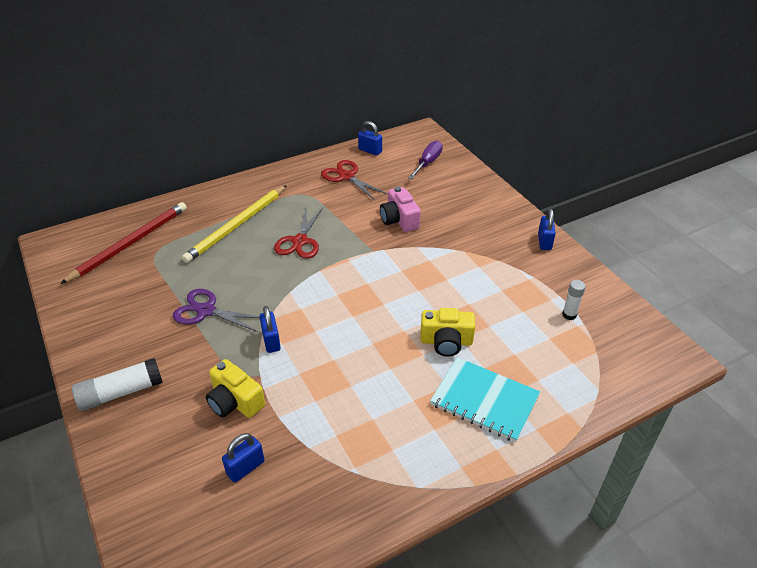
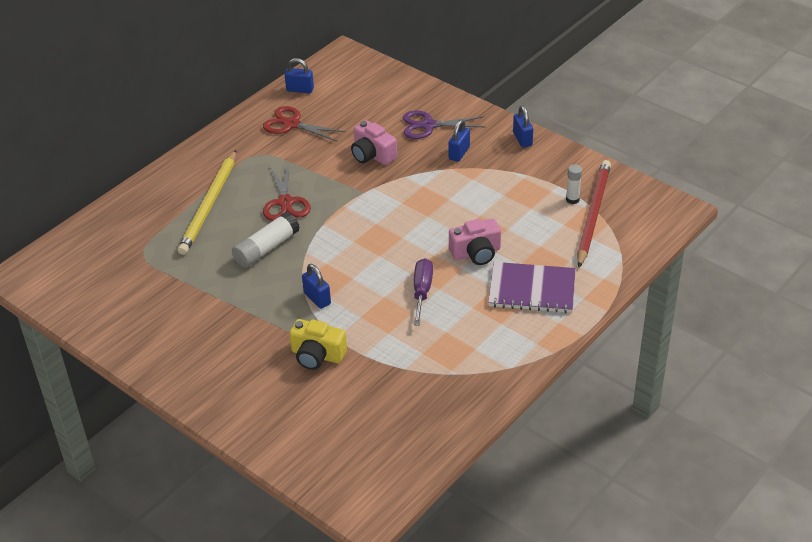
camera: 20 degrees left, 0 degrees up
(121, 392) = (206, 380): white glue stick -> white glue stick (266, 248)
(130, 243) = (109, 253): red pencil -> red pencil (593, 214)
(206, 311) = (236, 291): purple scissors -> purple scissors (428, 125)
(245, 468) = (360, 399): blue padlock -> blue padlock (459, 153)
(428, 163) = (369, 87): purple screwdriver -> purple screwdriver (422, 291)
(446, 341) = (476, 253): yellow camera -> pink camera
(484, 400) = (532, 290): turquoise notebook -> purple notebook

